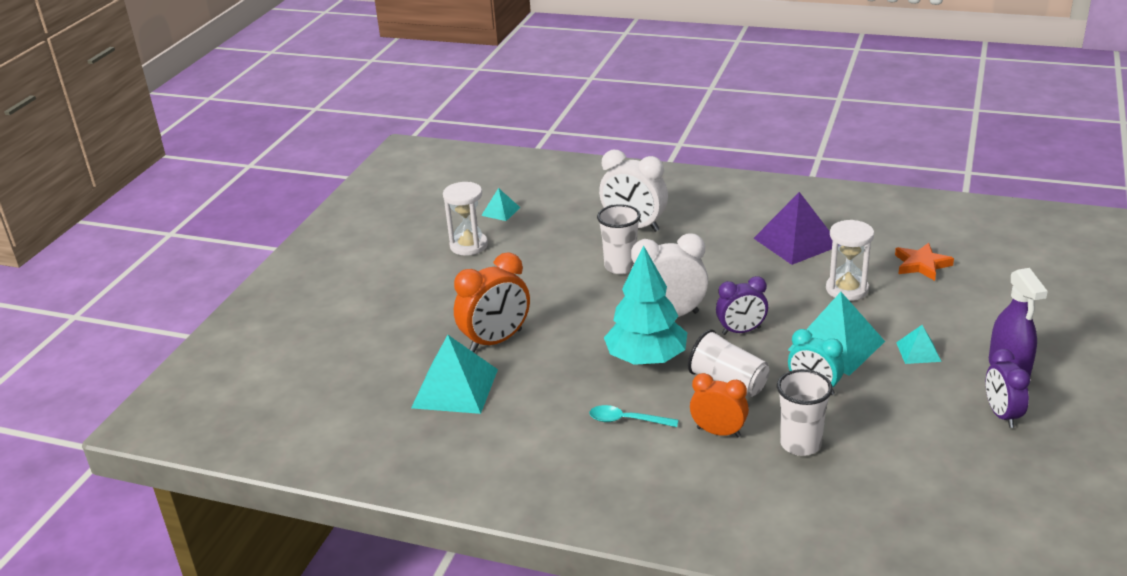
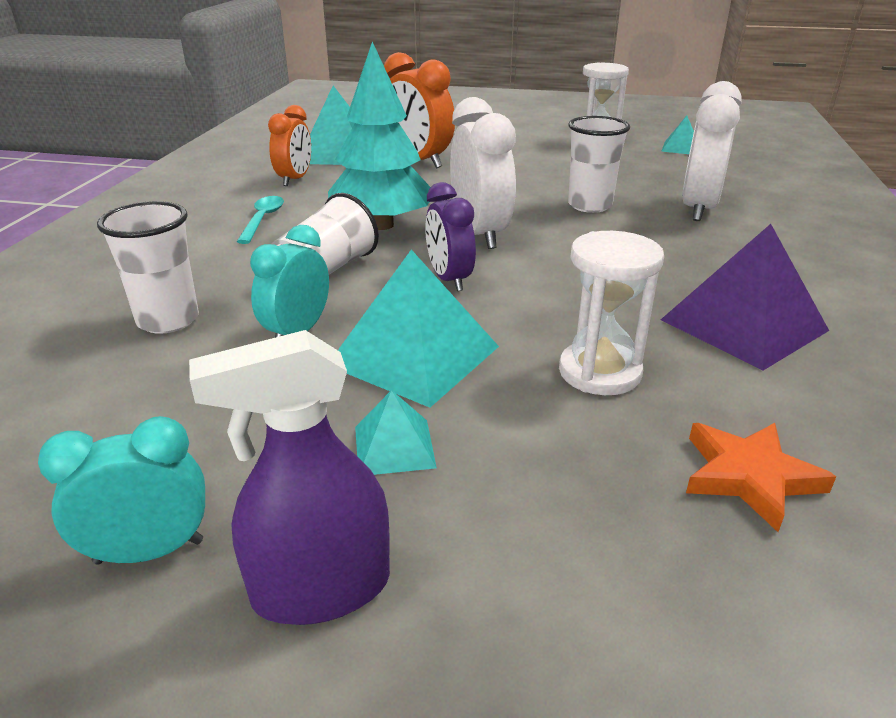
camera: 80 degrees right, 0 degrees up
(718, 432) = (220, 267): orange clock -> orange clock (295, 179)
(1001, 415) = (149, 551): purple clock -> turquoise clock

